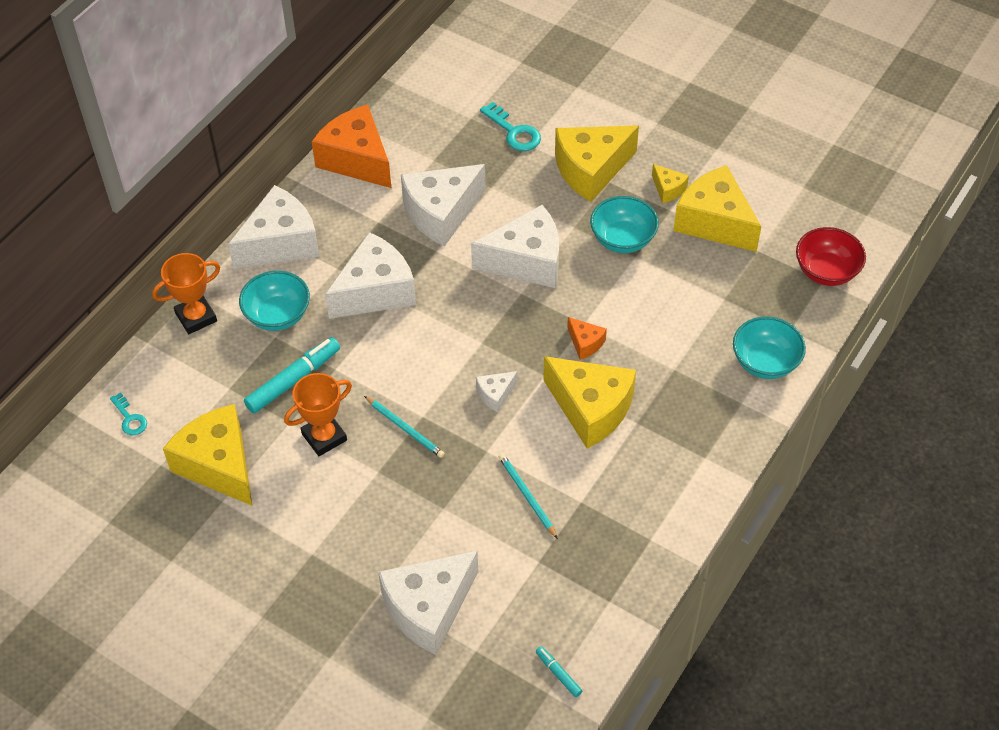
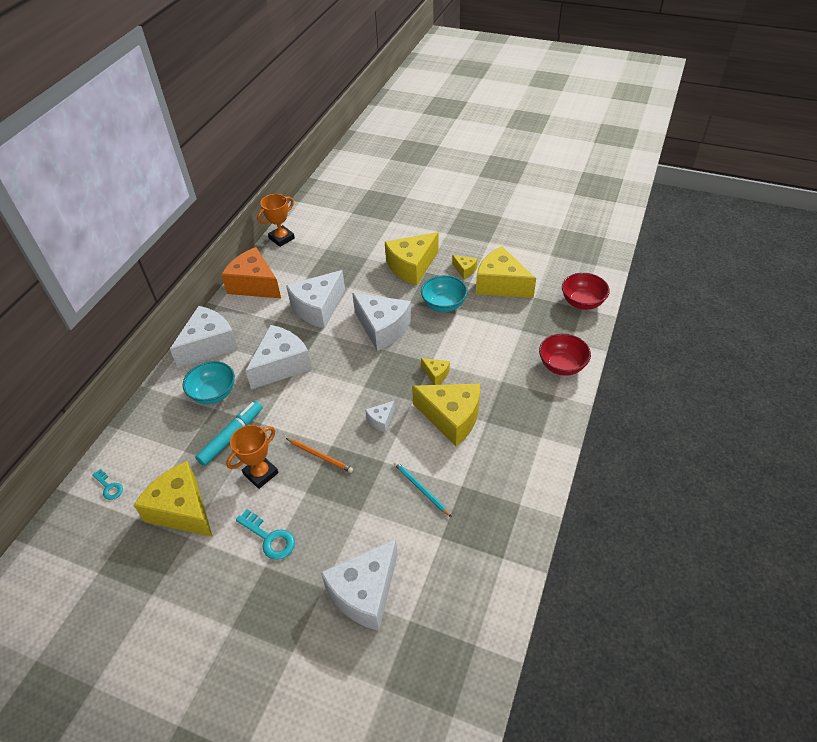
camera: 10 degrees left, 5 degrees down
(196, 317) = (153, 405): orange trophy -> orange trophy (281, 238)
(405, 428) = (320, 456): turquoise pencil -> orange pencil
(514, 132) = (356, 252): turquoise key -> turquoise key (269, 538)
(526, 261) = (383, 328): white cheese -> white cheese turned 60 degrees clockwise
(558, 674) = (479, 626): turquoise marker -> none
(585, 343) = (436, 374): orange cheese -> yellow cheese
(765, 362) = (562, 365): turquoise bowl -> red bowl

